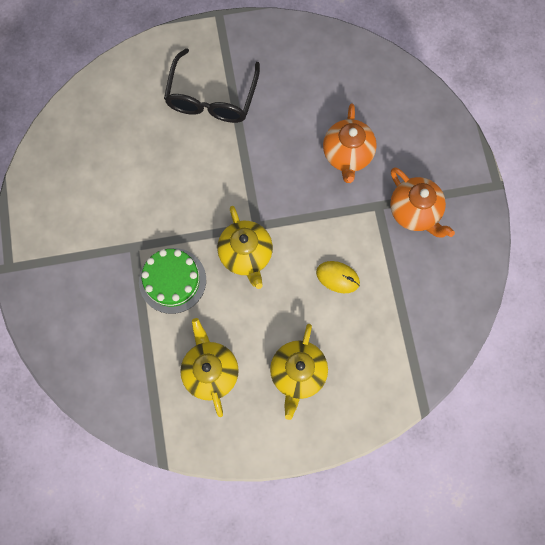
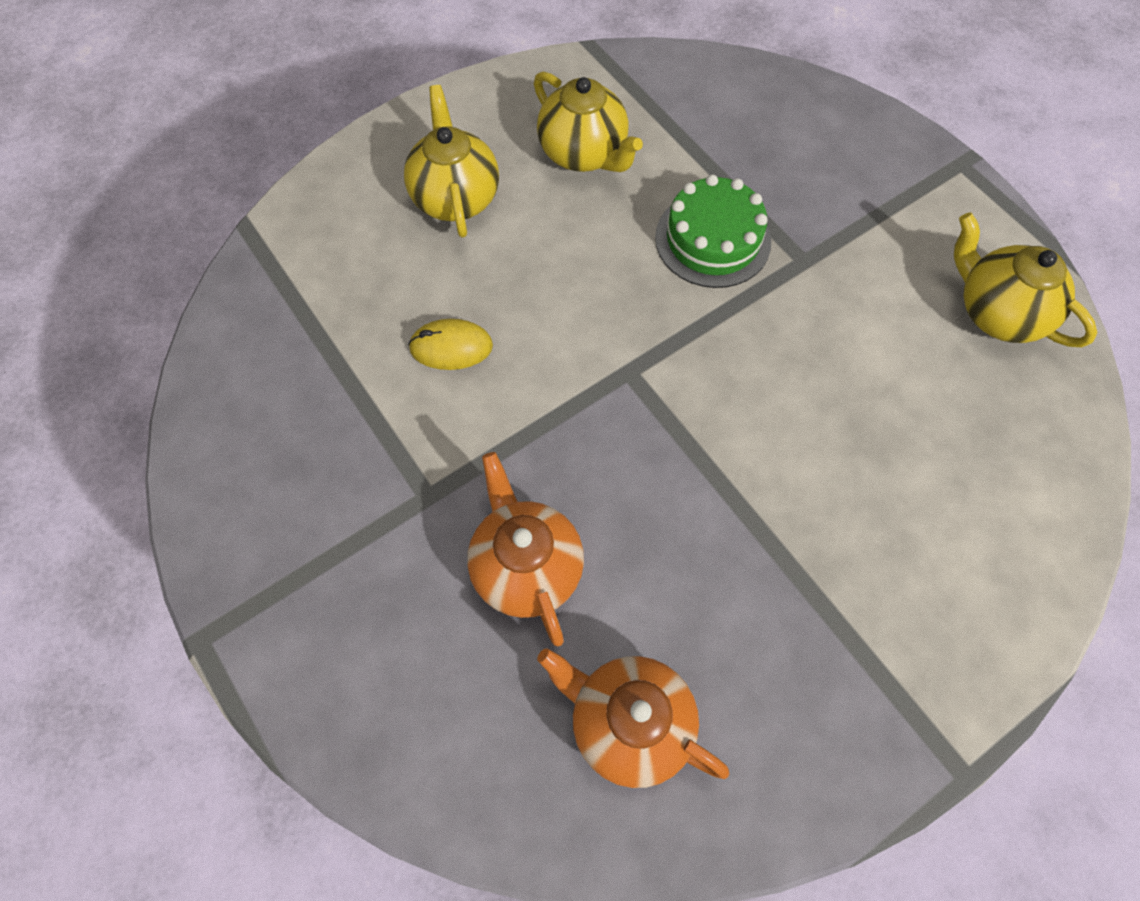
camera: 155 degrees right, 10 degrees down
(212, 97) = (849, 567): black glasses -> none
(246, 255) = (620, 320): yellow teapot -> yellow teapot (998, 313)
(414, 212) = (353, 513): orange teapot -> orange teapot (629, 724)

